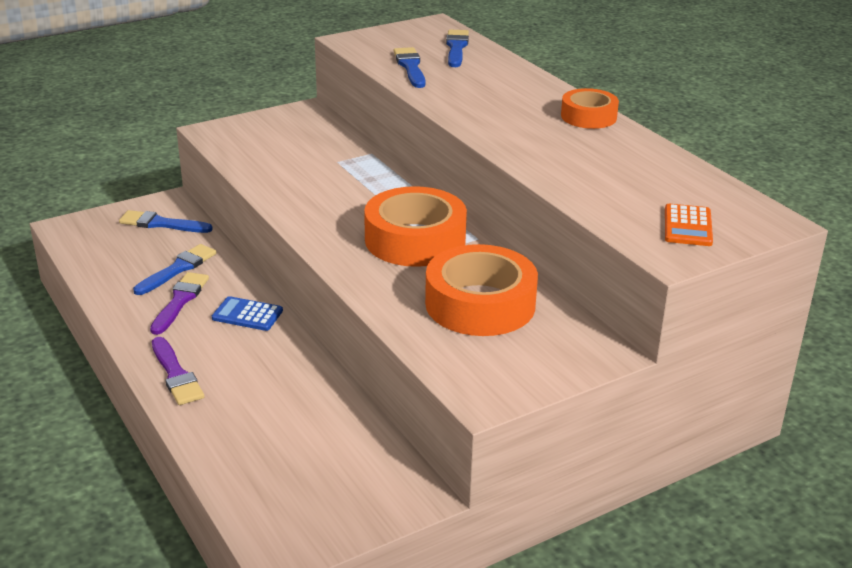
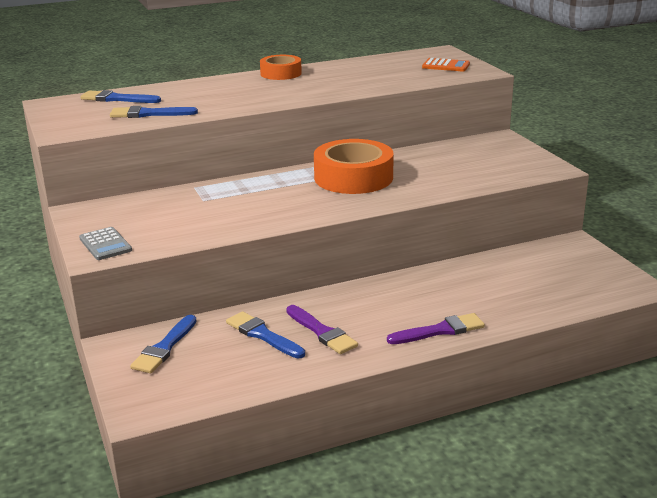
camera: 80 degrees left, 5 degrees down
(180, 301) = (322, 332): purple brush -> purple brush turned 150 degrees counterclockwise
(233, 131) = (105, 244): none -> grey calculator
(247, 314) = (352, 299): blue calculator -> none
(480, 304) = (446, 163): orange tape -> none

